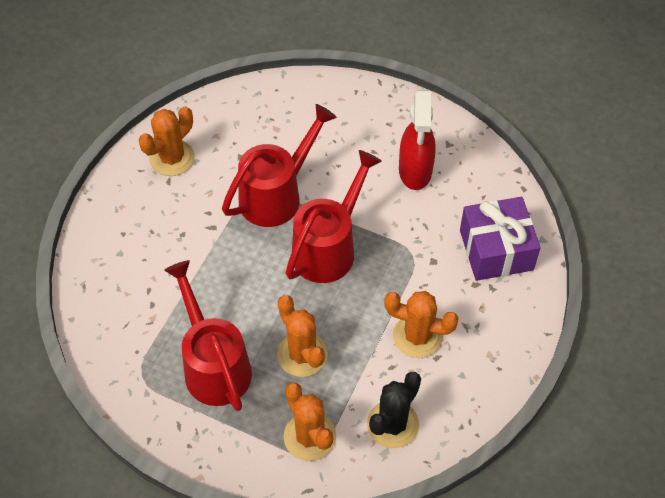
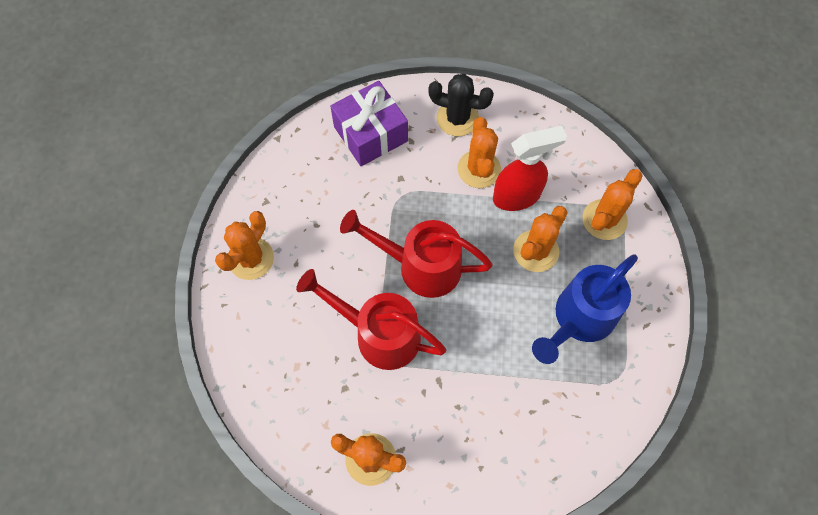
camera: 110 degrees left, 10 degrees up
(213, 365) = (579, 319): red watering can -> blue watering can
(392, 119) = (251, 259): none -> orange cactus
(392, 424) = (564, 164): black cactus -> black cactus (457, 118)
(415, 171) = (308, 220): red spray bottle -> red spray bottle (517, 196)

